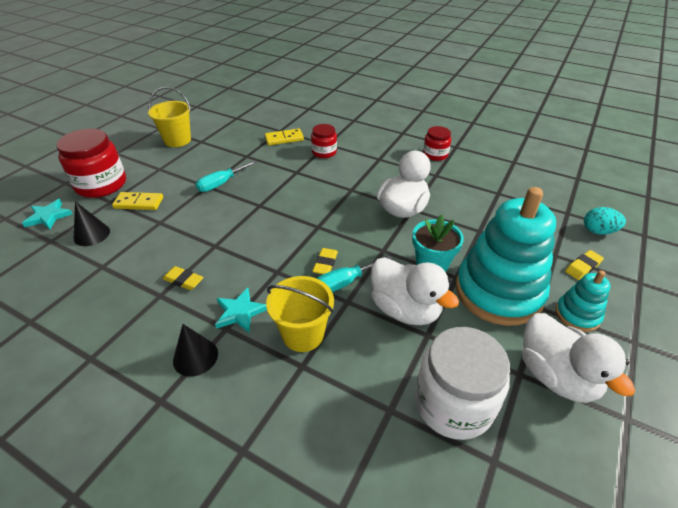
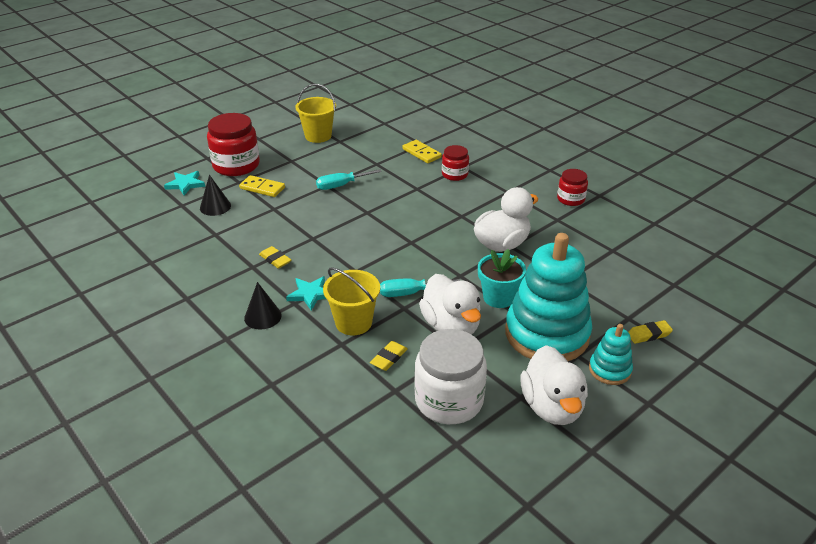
camera: 20 degrees right, 5 degrees down
(284, 139) = (421, 153): yellow domino -> yellow domino turned 45 degrees clockwise
(325, 264) = (401, 274): yellow eraser -> yellow eraser (389, 358)
(598, 231) = (693, 308): turquoise egg -> none

